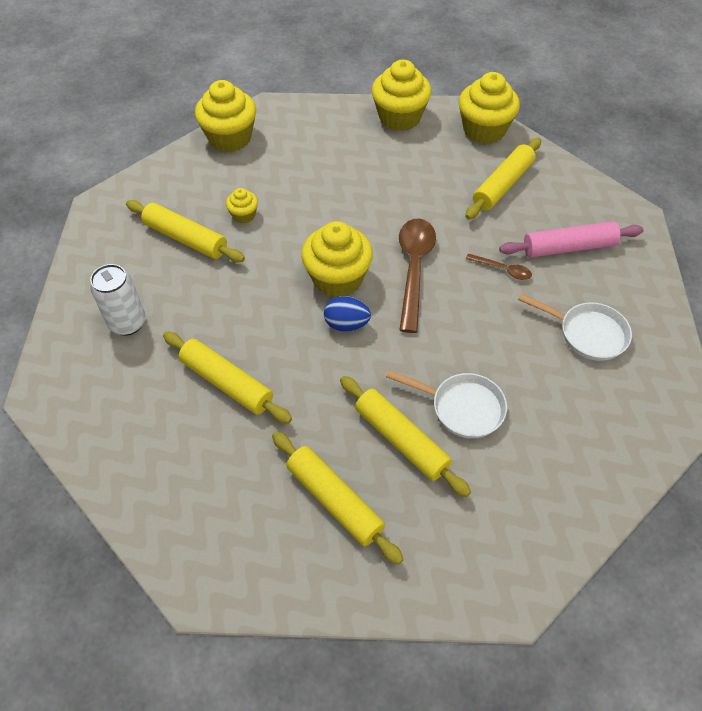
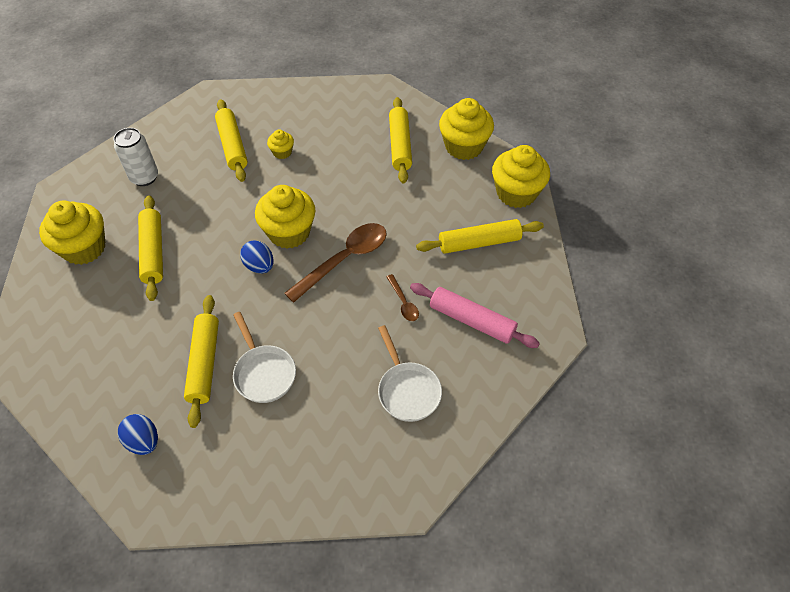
camera: 40 degrees right, 0 degrees up
(230, 138) = (333, 94): yellow cupcake -> yellow cupcake (84, 248)
(334, 500) = (127, 368): yellow rolling pin -> yellow rolling pin (400, 145)
(431, 547) = (143, 441): none -> blue egg

